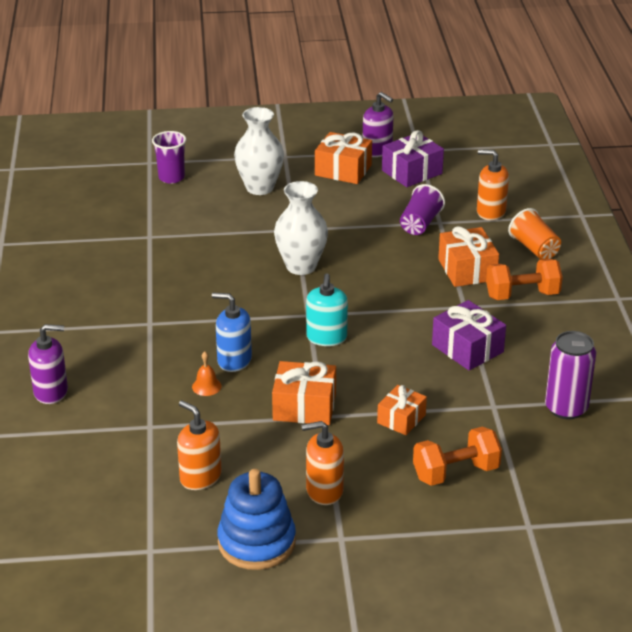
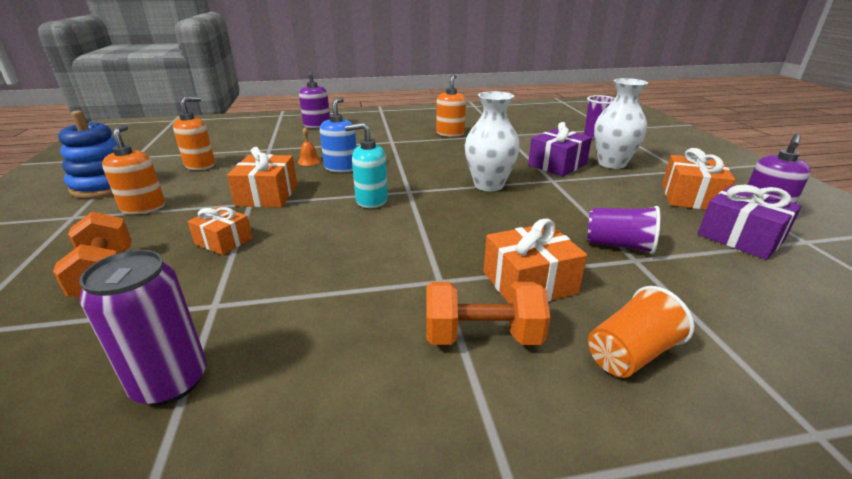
camera: 85 degrees right, 5 degrees down
(467, 348) = (344, 283): purple gift -> purple gift (557, 165)
(490, 212) = (705, 304): orange soap dispenser -> orange soap dispenser (450, 133)
(522, 295) = (482, 336): orange dumbbell -> orange dumbbell turned 75 degrees counterclockwise

